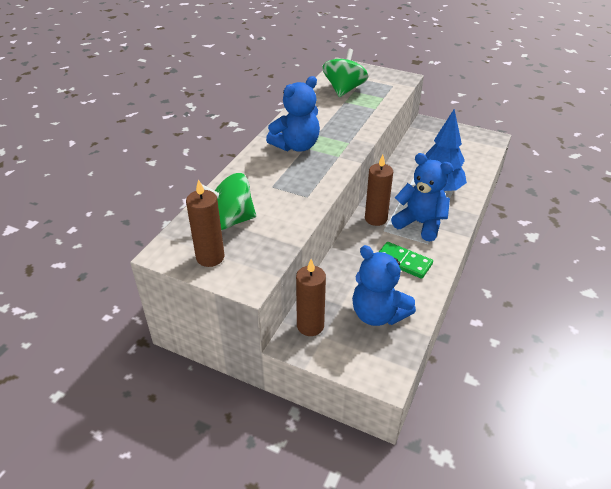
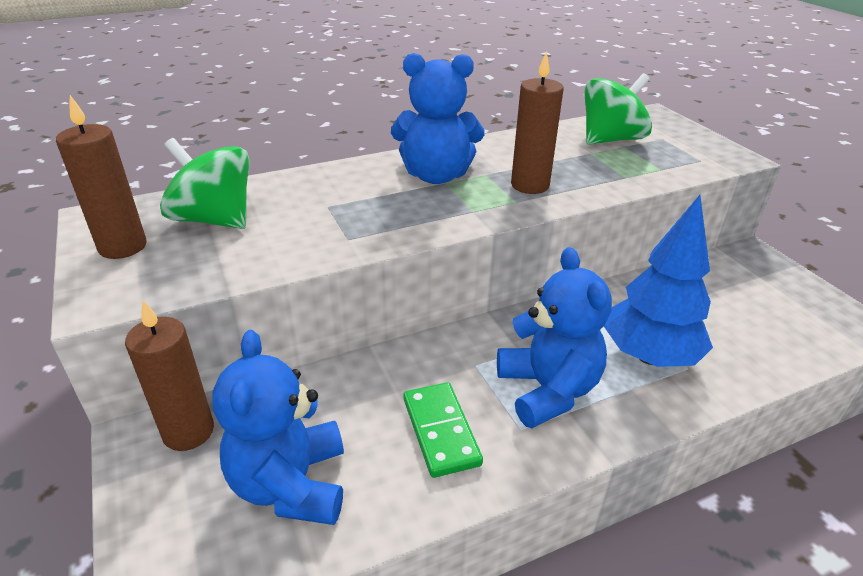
camera: 40 degrees right, 5 degrees down
(376, 219) = (486, 343): brown candle -> brown candle (530, 185)

